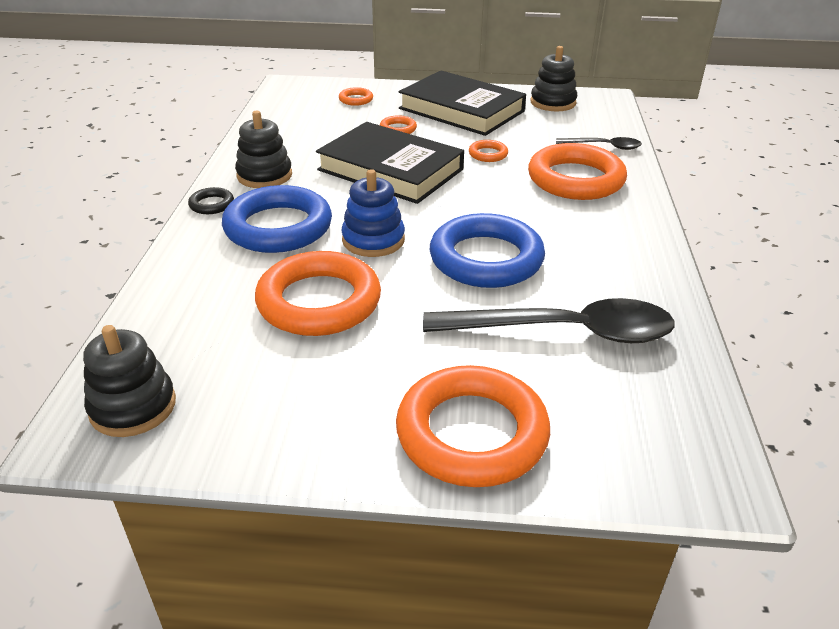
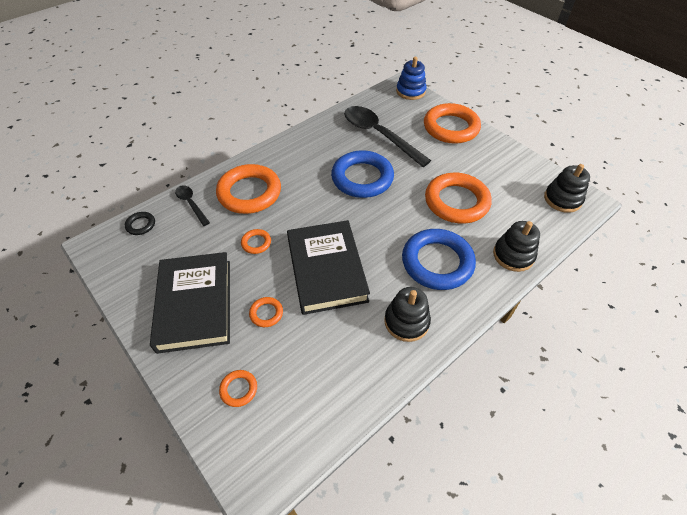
camera: 135 degrees left, 15 degrees up
(211, 204) = (461, 312): black ring -> black ring (141, 225)
(373, 240) = (398, 220): blue stacking toy -> blue stacking toy (410, 91)
(553, 102) = (132, 265): black stacking toy -> black stacking toy (513, 255)

